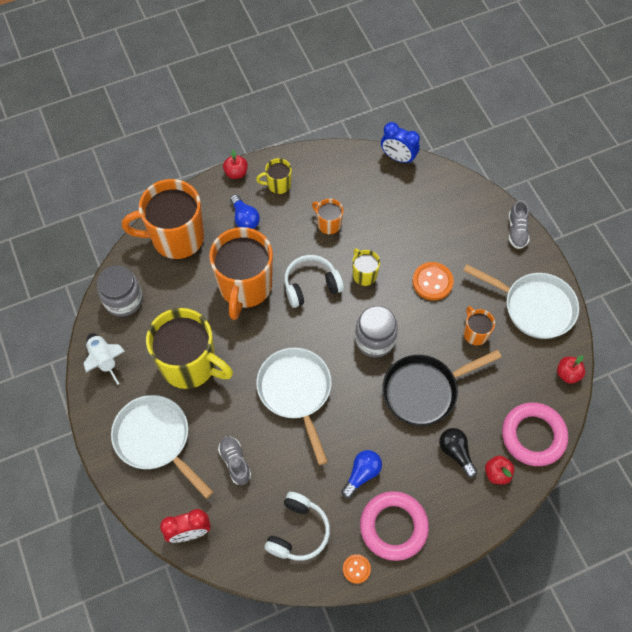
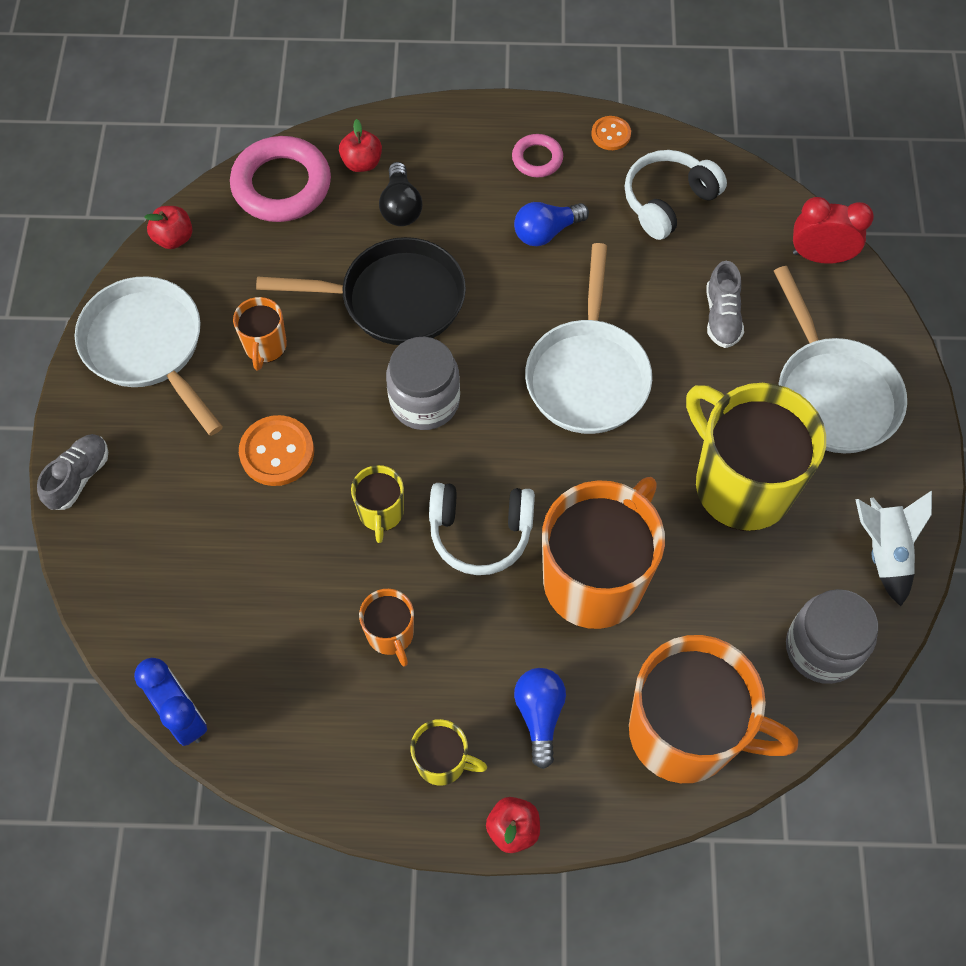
camera: 155 degrees left, 0 degrees up
(393, 527) = (537, 159): pink ring -> pink ring, size x0.52

